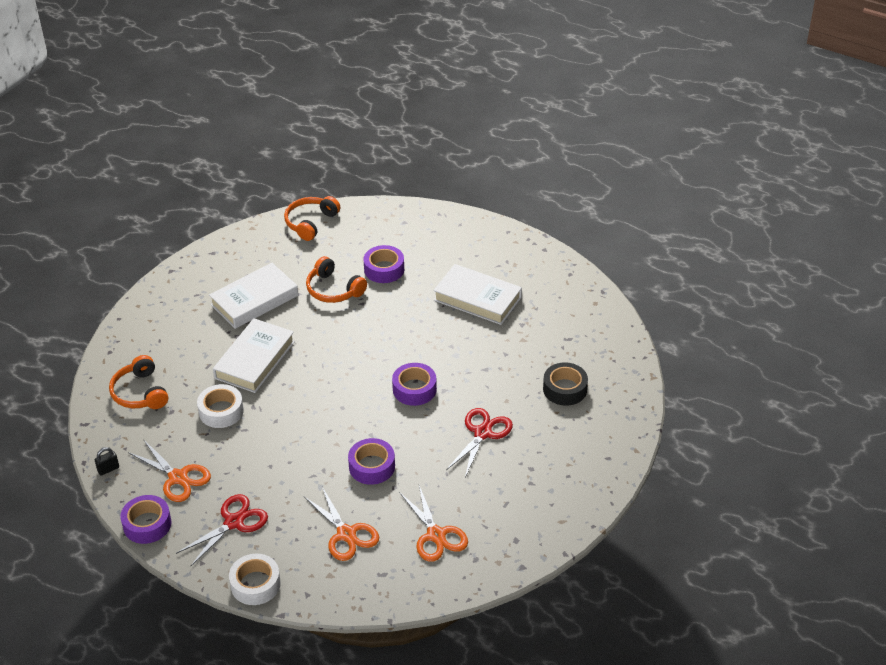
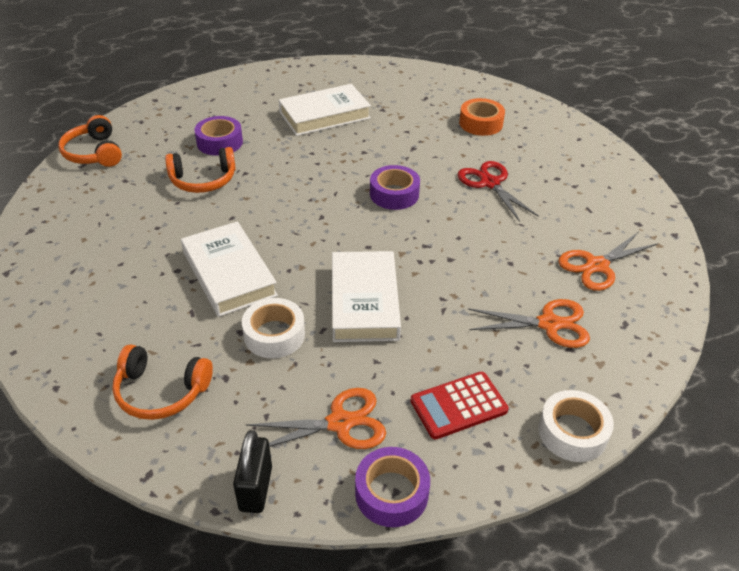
camera: 55 degrees left, 0 degrees up
(108, 469) = (255, 488): black padlock -> black padlock, size x1.70
(234, 522) = (458, 405): red scissors -> red calculator
(254, 300) = (143, 234): white book -> white book (364, 301)
(372, 466) = (469, 264): purple tape -> none
(436, 535) = (597, 265): orange scissors -> orange scissors turned 135 degrees clockwise
(565, 389) = (481, 123): black tape -> orange tape

